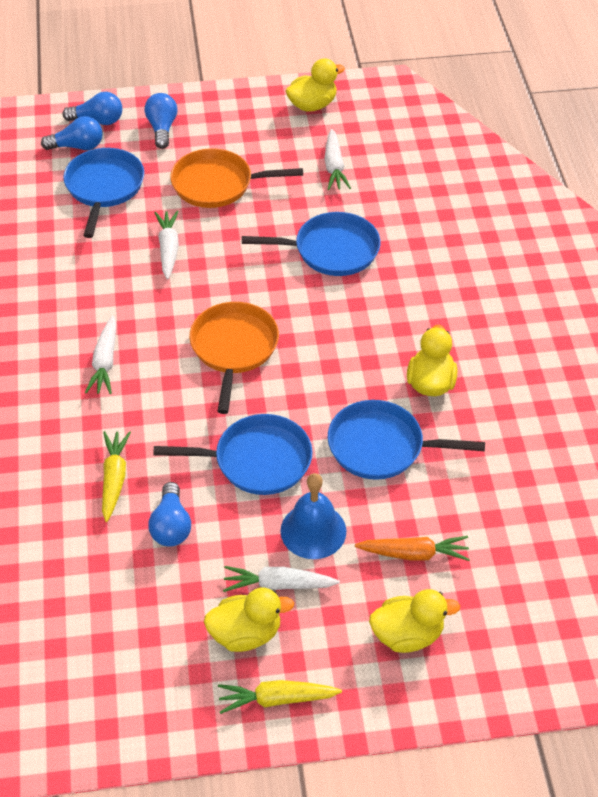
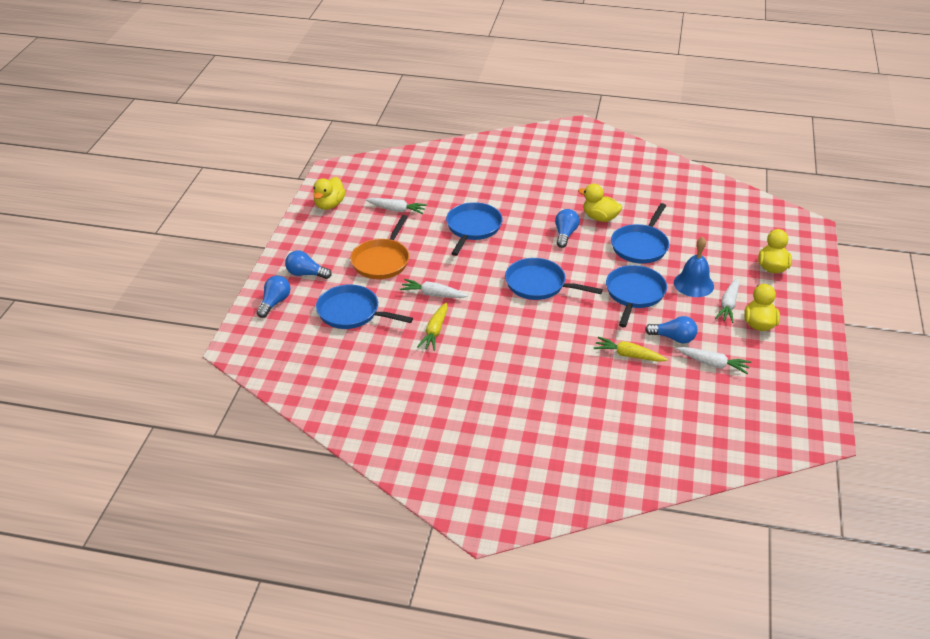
camera: 70 degrees left, 10 degrees down
(78, 146) = (297, 318): blue light bulb -> blue light bulb (565, 234)
(105, 362) = (525, 342): white carrot -> white carrot (712, 364)
(233, 348) = (539, 284): orange pan -> blue pan
(277, 699) = (804, 321): yellow carrot -> yellow carrot (435, 331)
(312, 105) = (329, 205): yellow duck -> yellow duck turned 150 degrees counterclockwise
(413, 553) = (719, 253): orange carrot -> none

